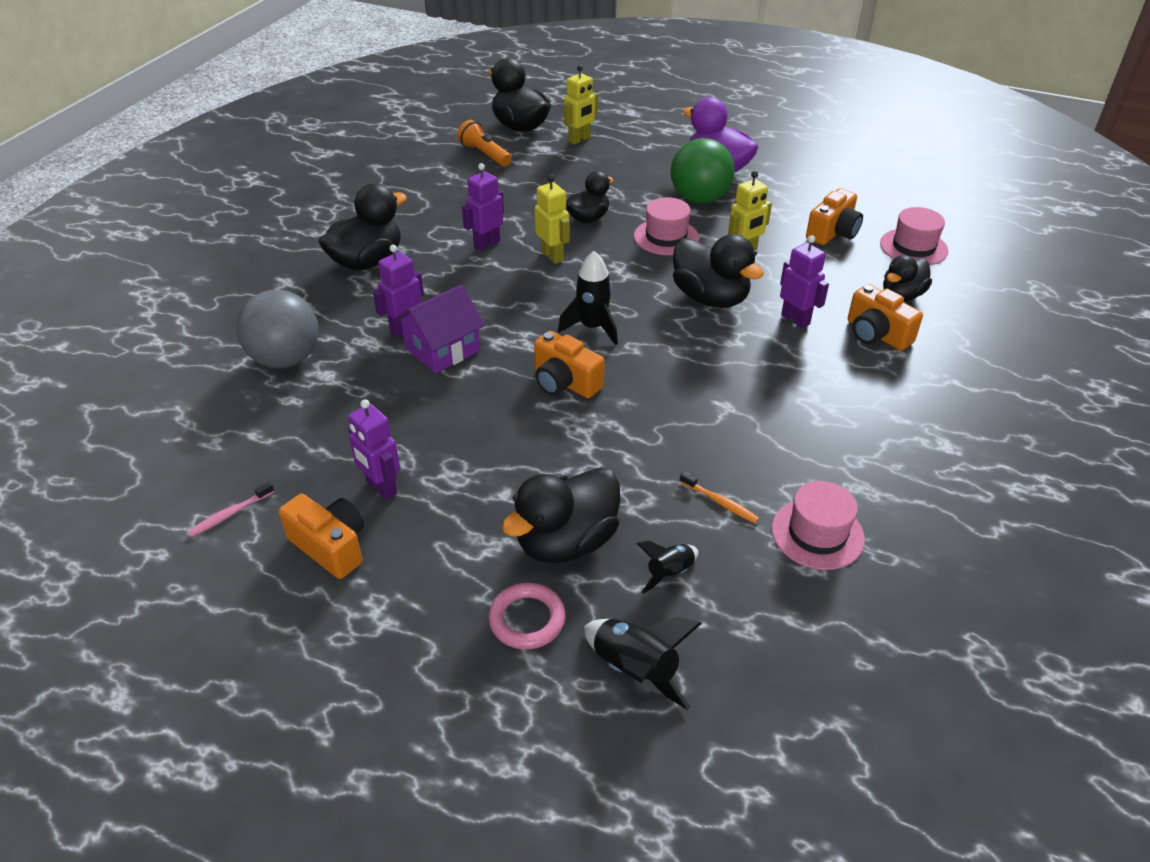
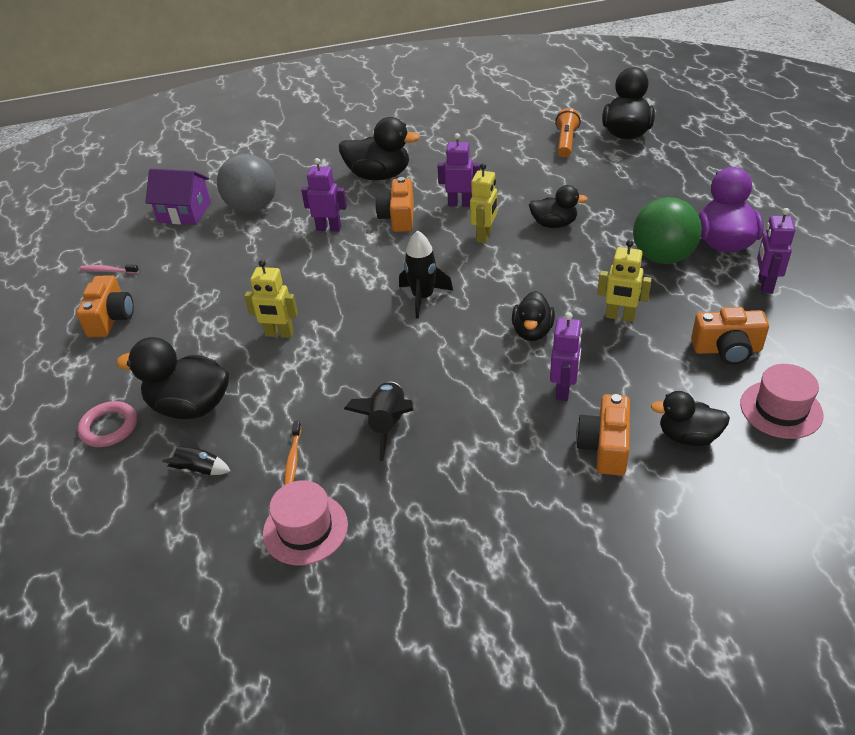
camera: 55 degrees right, 0 degrees up
(381, 488) = (174, 307): purple robot -> purple robot (764, 285)
(442, 349) = (325, 253): purple house -> purple house (184, 212)
(565, 382) = (348, 319): orange camera -> orange camera (398, 217)
(579, 140) = (653, 164): yellow robot -> yellow robot (279, 334)
(635, 670) = (99, 499): black rocket -> black rocket (387, 425)
(666, 237) = (583, 269): pink hat -> none
(710, 298) = (532, 332): black duck -> black duck, size x0.63

